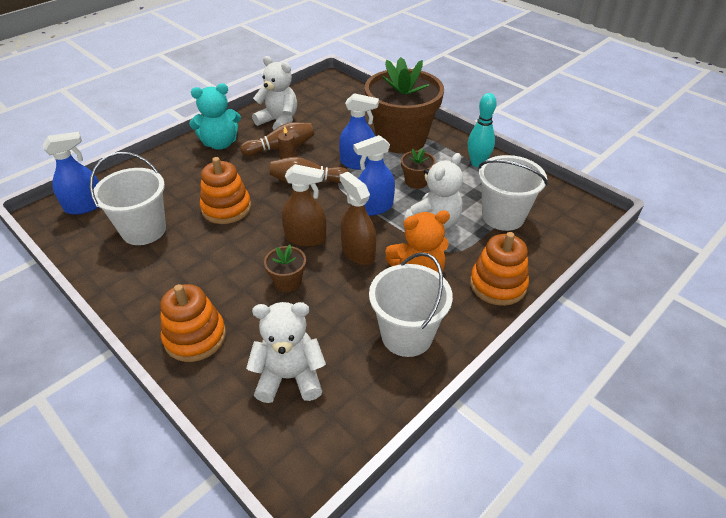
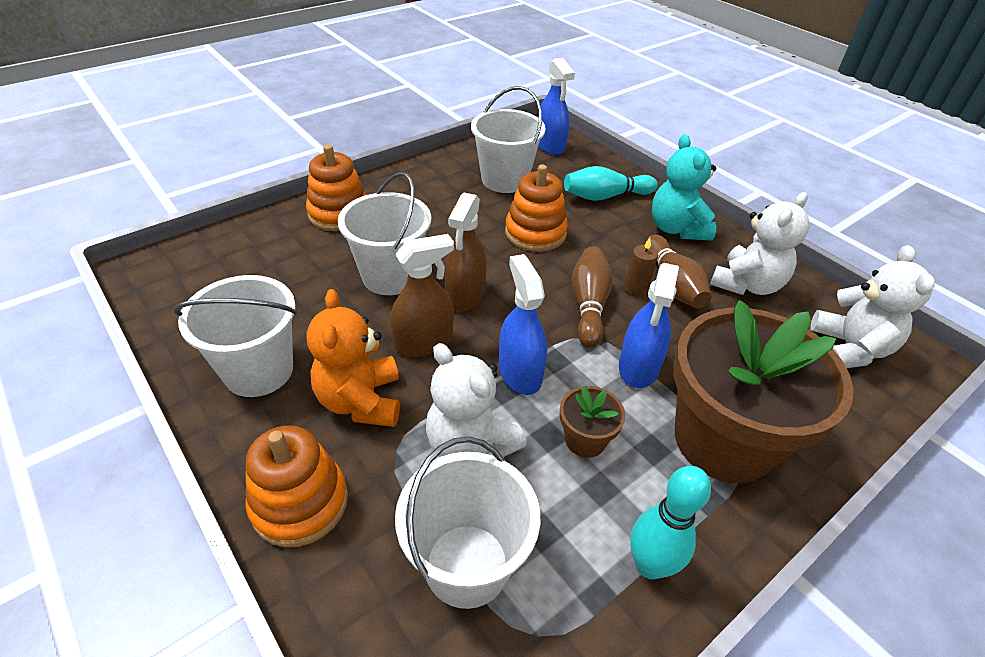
camera: 95 degrees right, 0 degrees up
(175, 174) = (605, 196): none -> turquoise bowling pin
(288, 282) = (390, 276): brown flower pot -> white bucket
(289, 377) = (255, 270): white teddy bear -> white teddy bear (849, 349)

